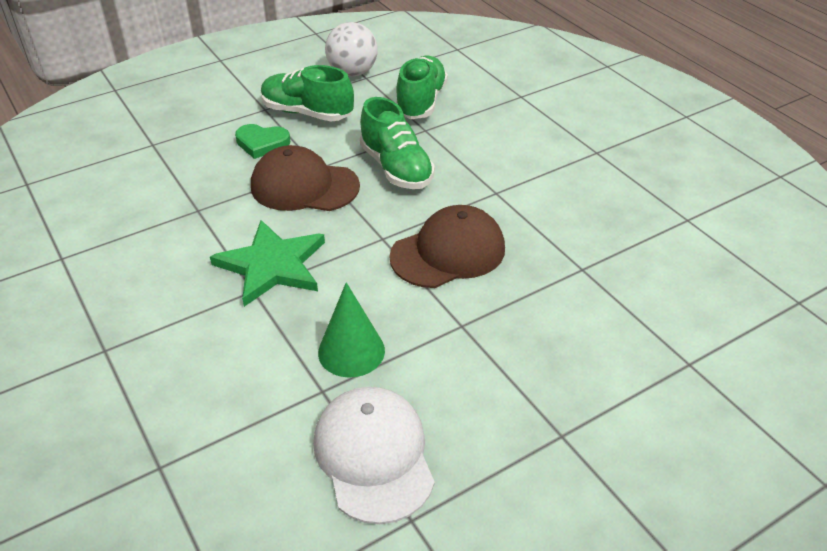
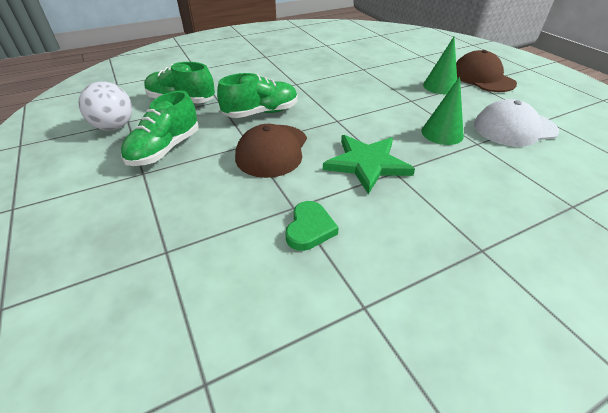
camera: 85 degrees left, 0 degrees up
(262, 143) = (201, 173): green heart -> green heart (309, 228)
(448, 252) = (351, 100): brown cap -> brown cap (482, 78)
(530, 374) = (440, 86): none -> green cone

